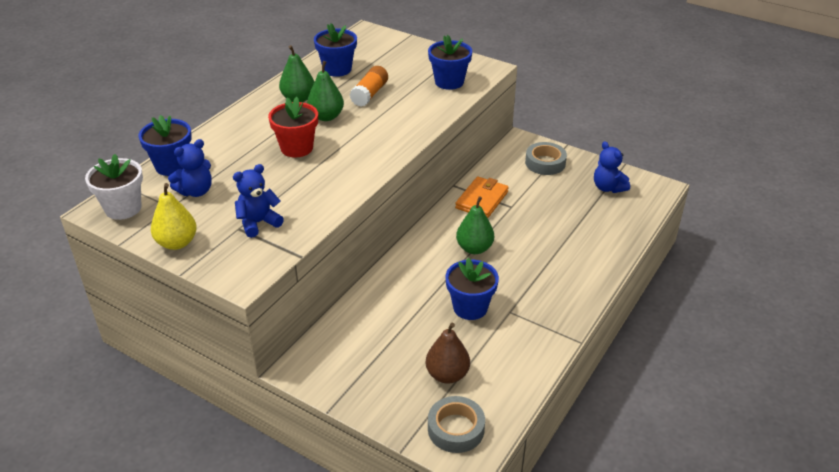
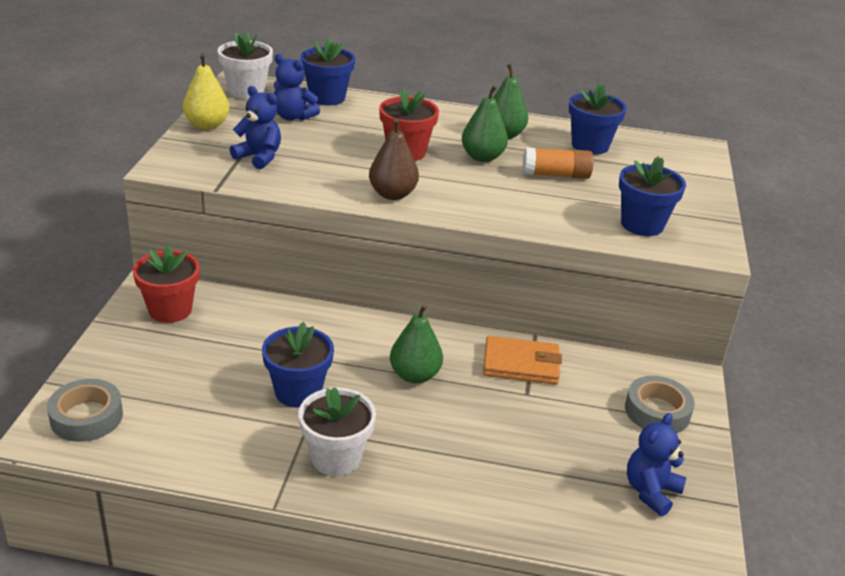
camera: 65 degrees right, 5 degrees down
(336, 361) = (170, 310): none -> red flower pot
(447, 375) = (173, 394): brown pear -> brown pear (392, 194)
(543, 303) = (336, 458): none -> white flower pot

